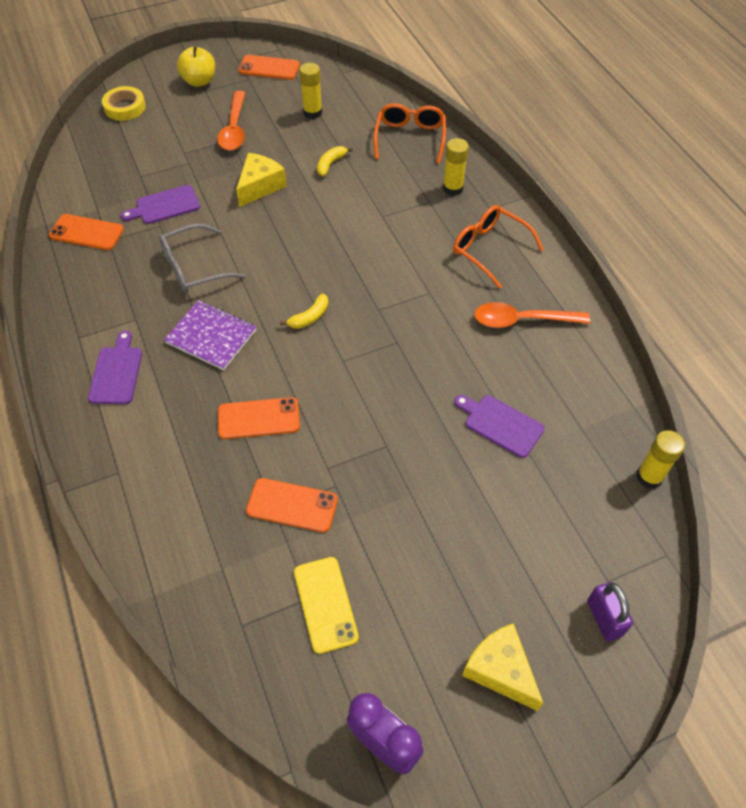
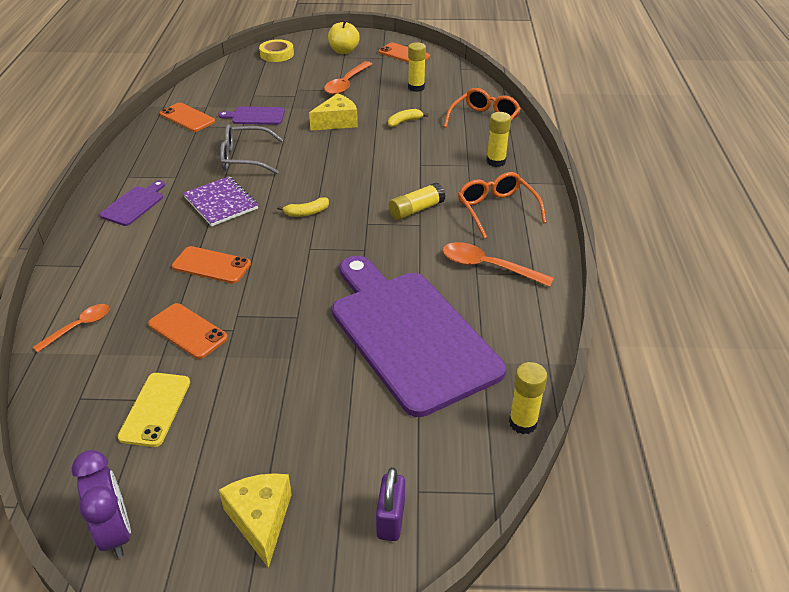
camera: 25 degrees right, 15 degrees down
(176, 547) = (79, 327): none -> orange spoon
(415, 275) = (416, 210): none -> yellow glue stick
(500, 424) = (409, 334): purple cutting board -> purple cutting board, size x2.46

